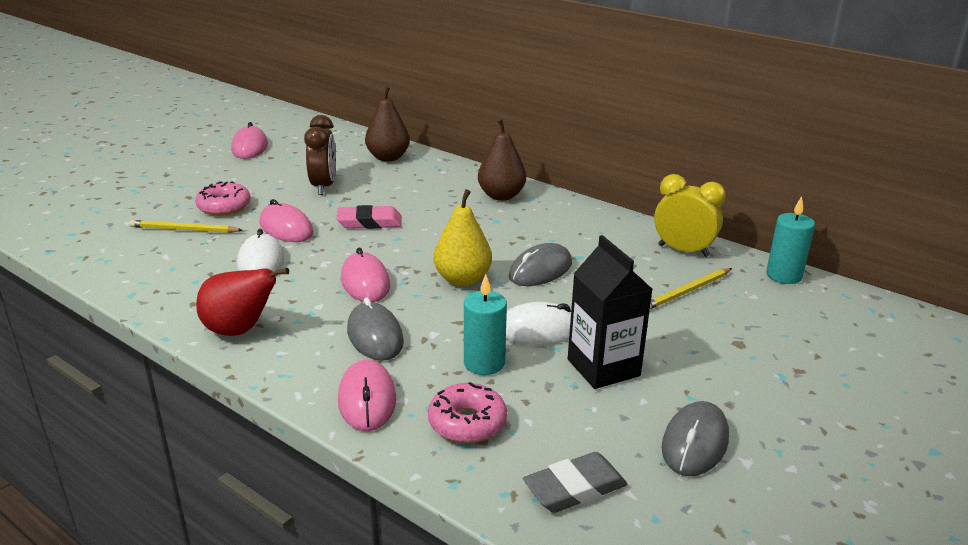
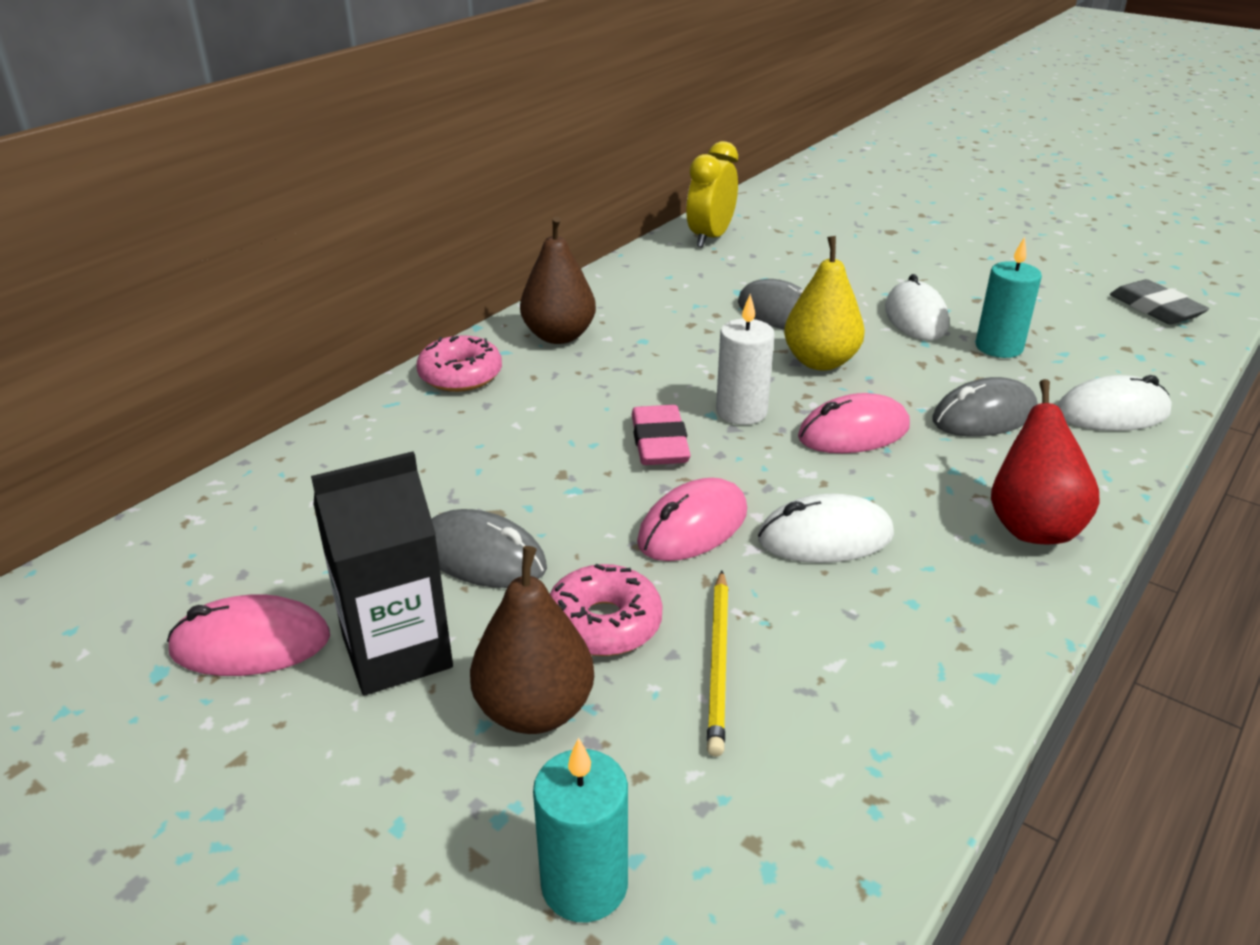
camera: 90 degrees left, 5 degrees up
(323, 186) = (508, 504): brown clock -> none
(367, 399) = (1112, 412): pink mouse -> white mouse
(388, 158) = (377, 441): brown pear -> brown pear (535, 710)
(398, 247) = (741, 412): none -> white candle
(467, 423) = (1107, 355): pink donut -> pink donut (460, 375)
(603, 367) = (968, 289): black carton -> black carton (397, 652)
(687, 291) = (802, 243): yellow pencil -> none
(695, 443) = (1056, 260): grey mouse -> grey mouse (483, 556)
(783, 275) = (754, 201): turquoise candle -> turquoise candle (584, 884)

